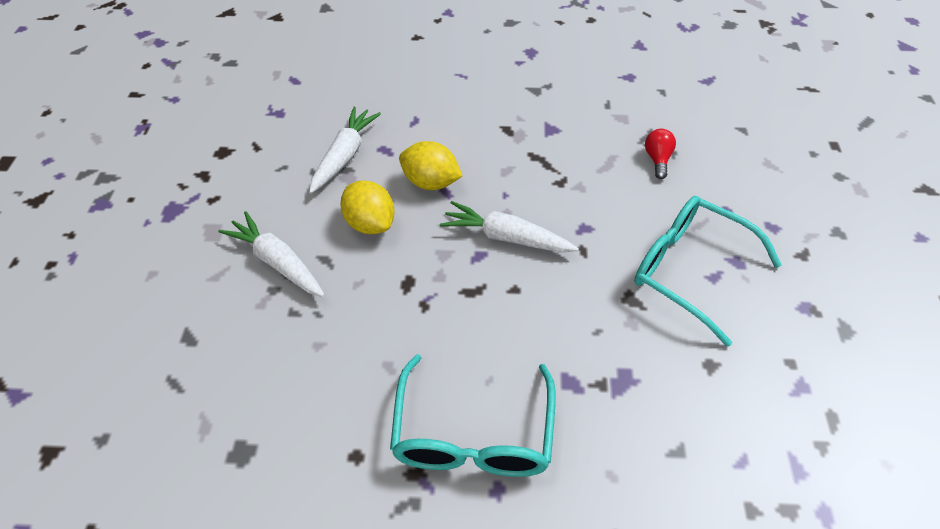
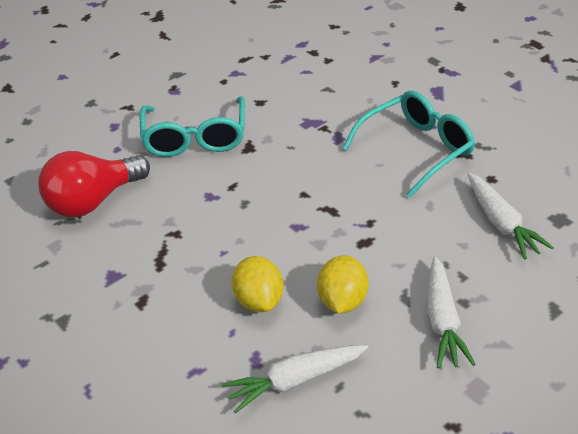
camera: 130 degrees left, 10 degrees down
(506, 237) = (265, 224): white carrot -> white carrot (501, 223)
(657, 159) = (93, 201): red light bulb -> red light bulb, size x2.23

